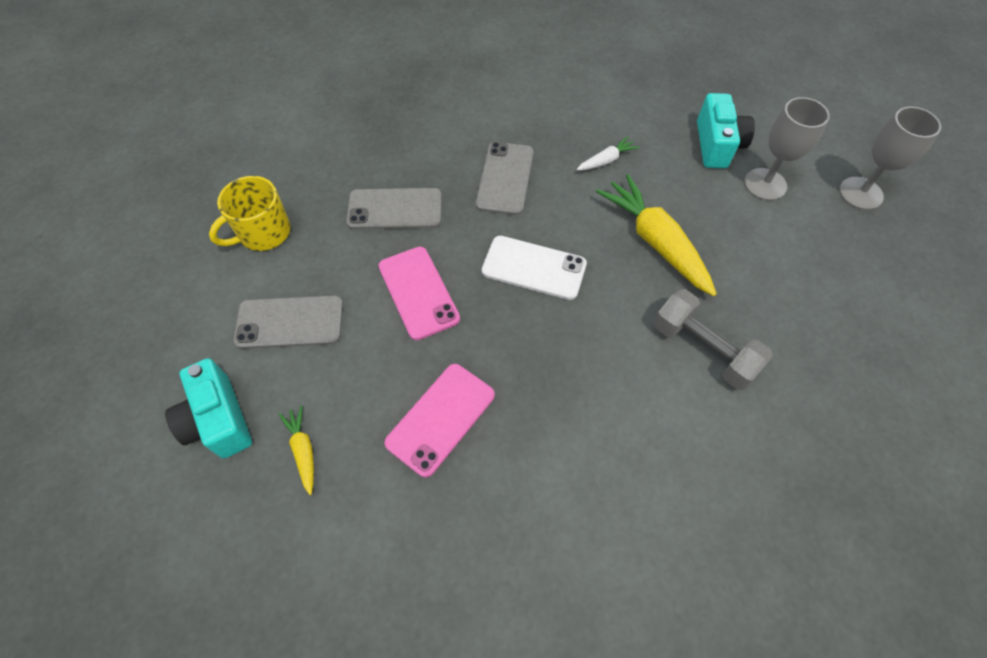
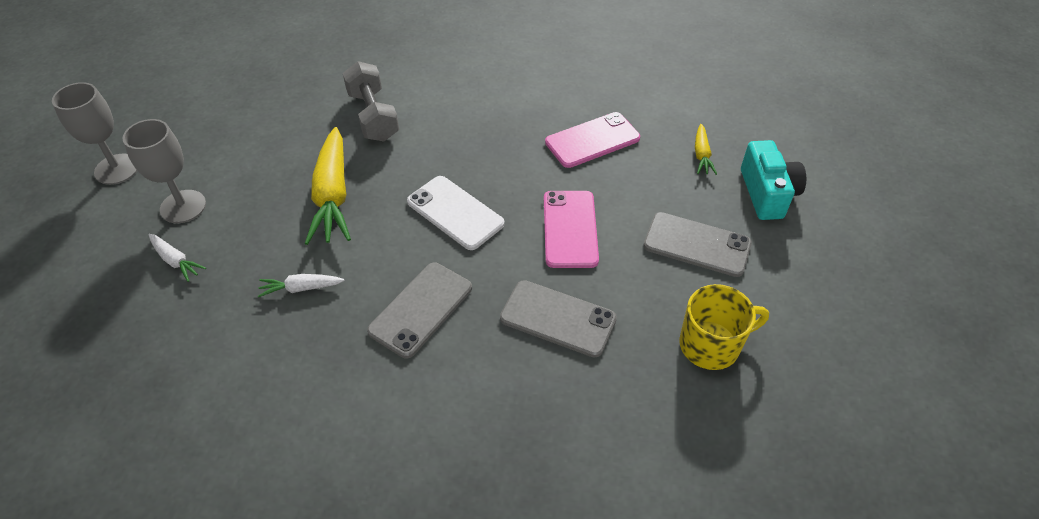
camera: 155 degrees left, 10 degrees down
(717, 145) = (176, 261): turquoise camera -> white carrot

